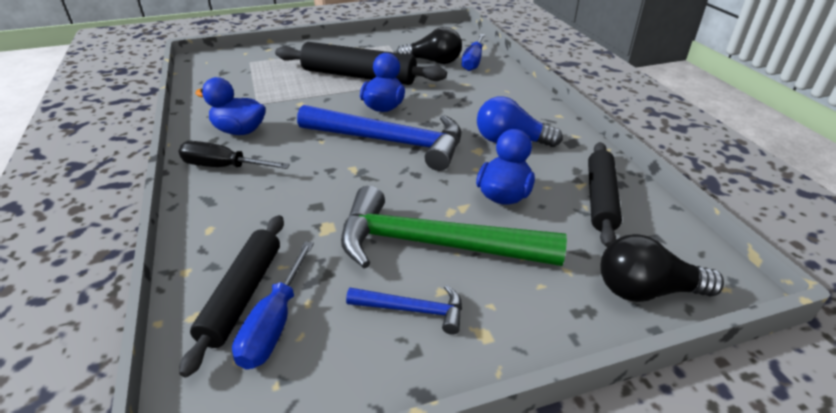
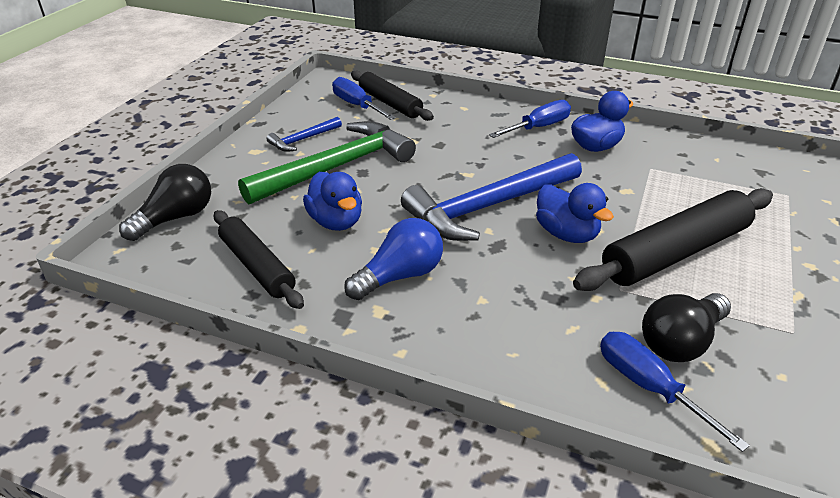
camera: 130 degrees right, 0 degrees up
(224, 167) = (538, 127): black screwdriver -> blue screwdriver

